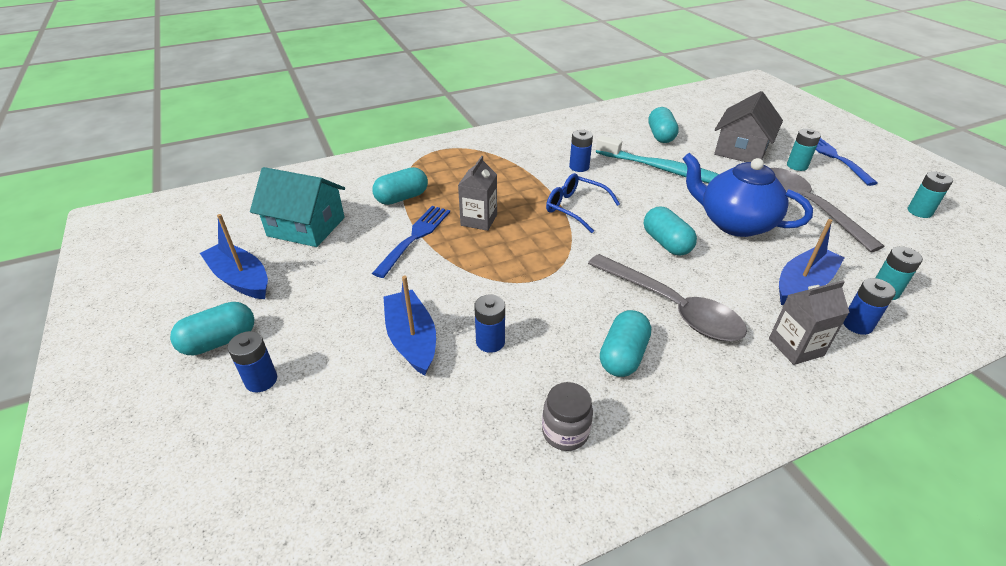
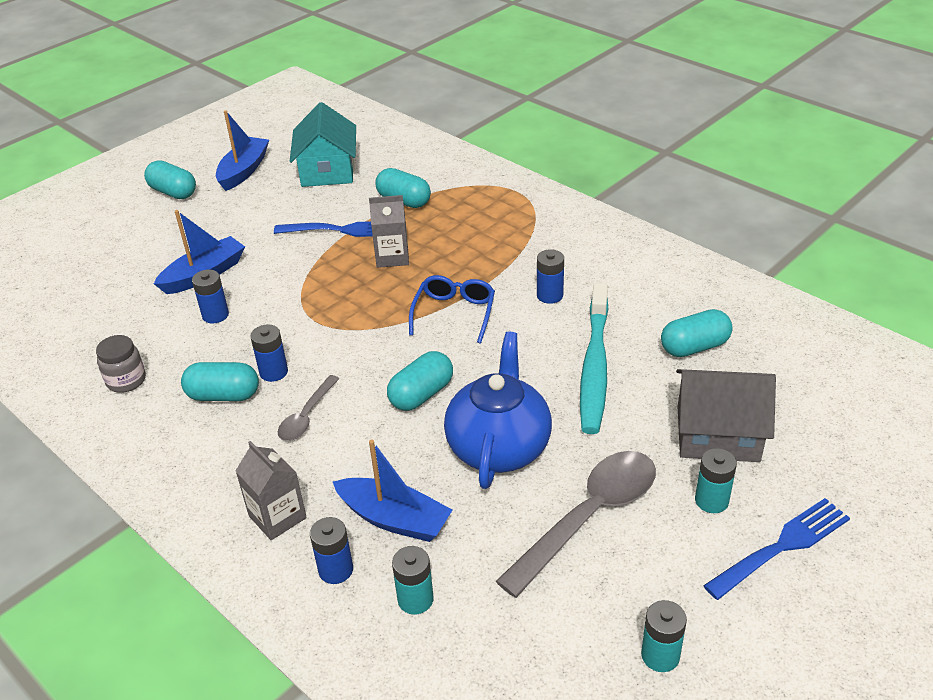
camera: 70 degrees right, 0 degrees up
(261, 380) = (141, 225): blue battery -> blue battery (273, 372)
(671, 307) = (307, 416): grey spoon -> grey spoon, size x0.53

